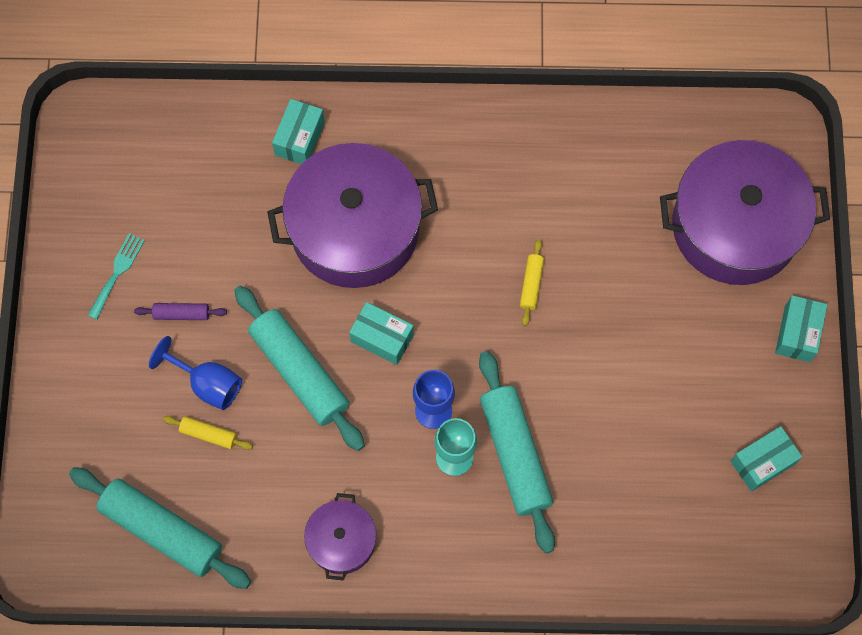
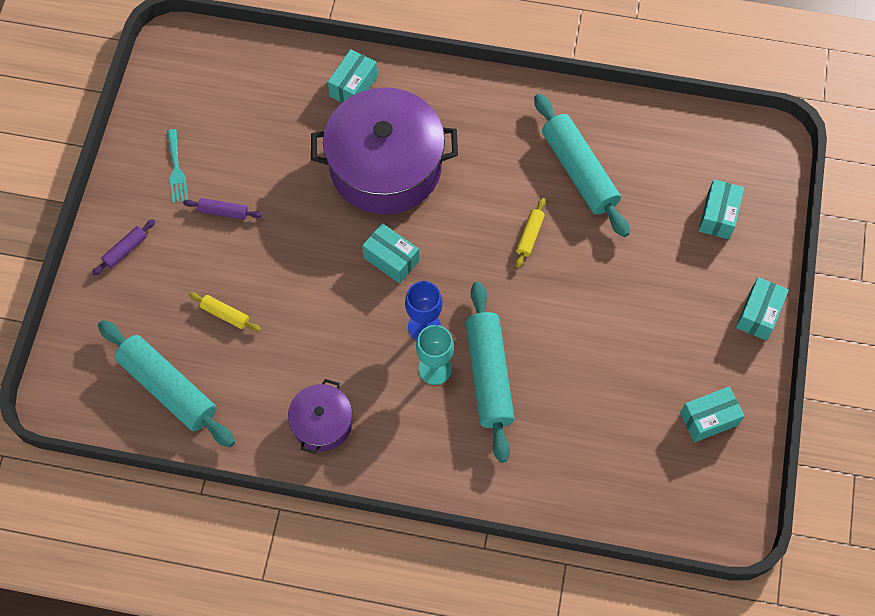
camera: 10 degrees right, 5 degrees down
(79, 378) = (125, 250): none -> purple rolling pin
(117, 272) = (176, 170): turquoise fork -> turquoise fork turned 135 degrees clockwise
(207, 383) = (233, 272): blue goblet -> none
(299, 372) = (314, 276): turquoise rolling pin -> turquoise rolling pin (579, 171)
(735, 226) = (718, 216): purple pot -> turquoise box

